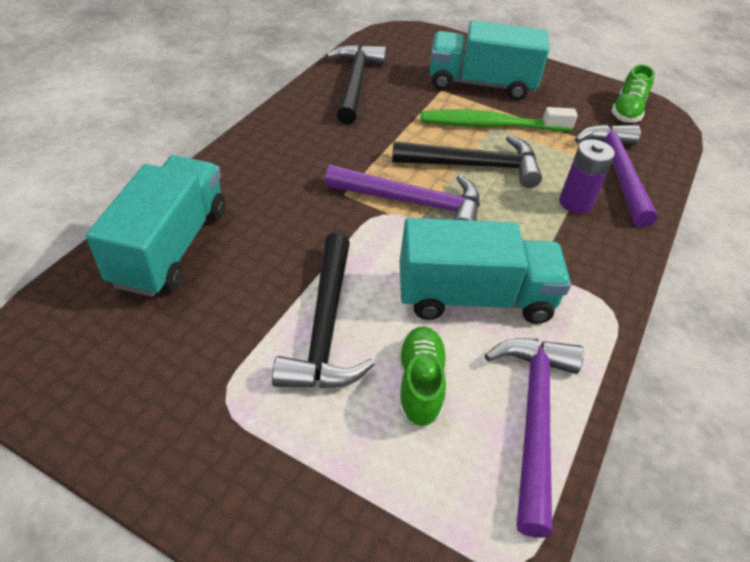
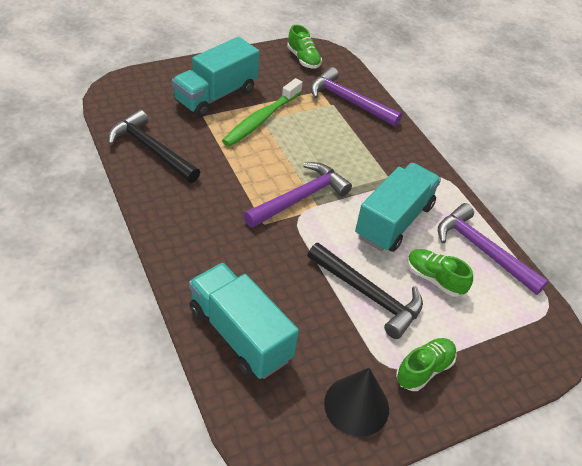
camera: 55 degrees left, 0 degrees up
(139, 393) = (356, 405): none -> black cone
(249, 442) = (424, 370): none -> green shoe
(474, 166) = (291, 151): black hammer -> none
(575, 203) = (358, 135): purple battery -> none

